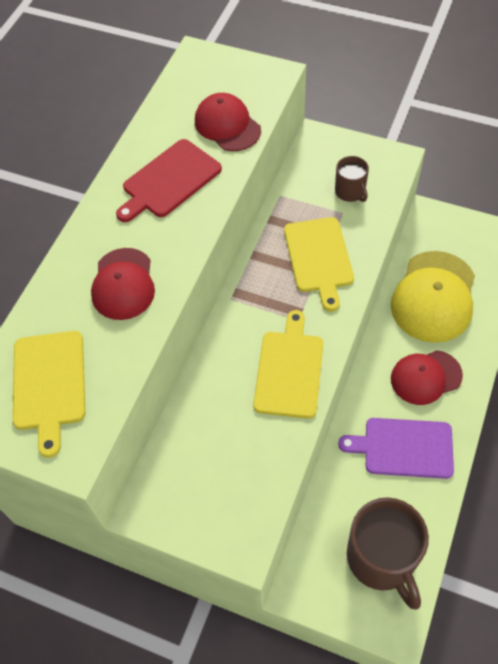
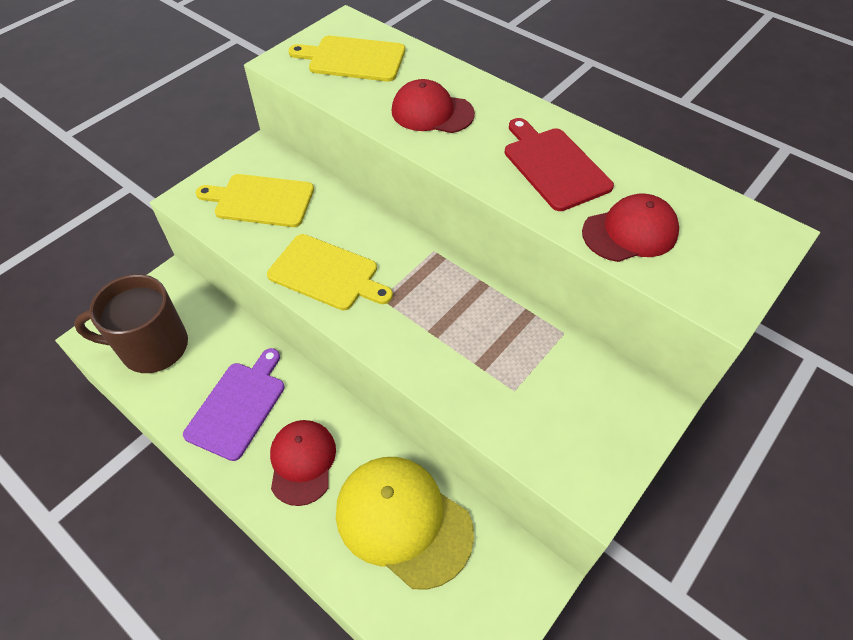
camera: 105 degrees right, 5 degrees down
(319, 258) = (453, 342): yellow cutting board -> yellow cutting board (261, 200)
(350, 192) = (547, 411): brown mug -> none

